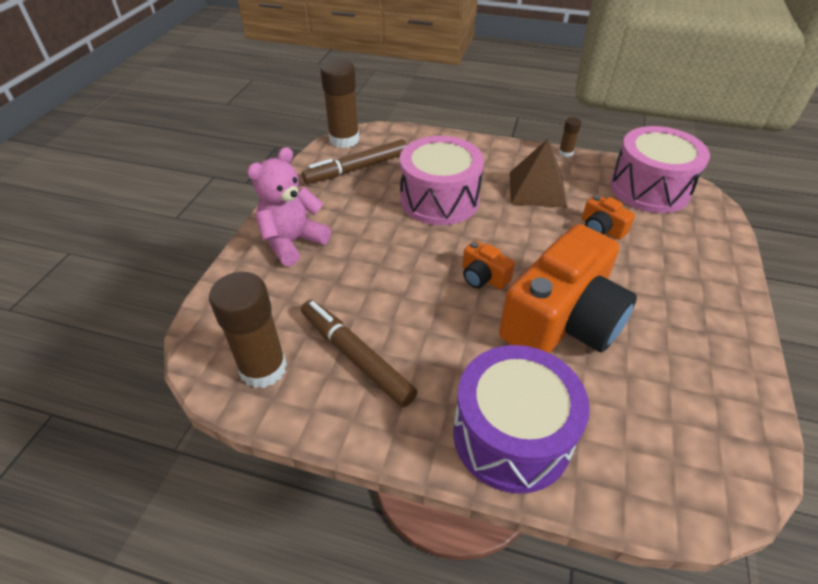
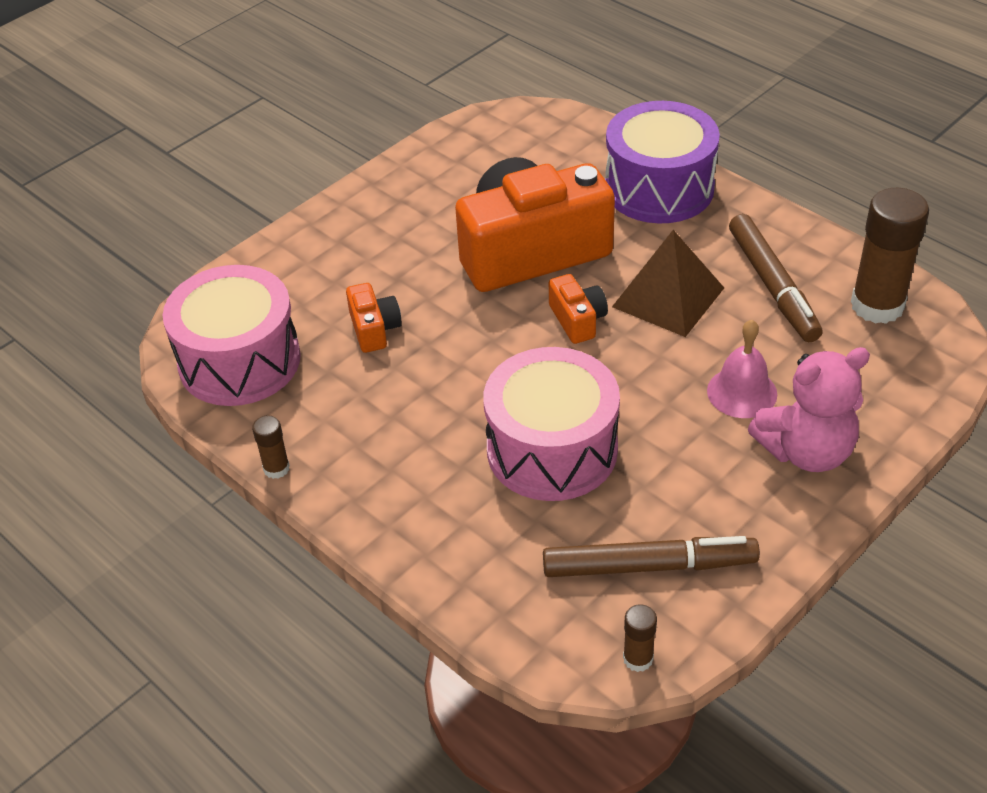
camera: 150 degrees left, 0 degrees up
(344, 139) = (638, 659): brown glue stick -> brown glue stick, size x0.46
(346, 264) = (742, 392): none -> pink bell
(537, 189) = (393, 416): brown pyramid -> brown pyramid (668, 297)

